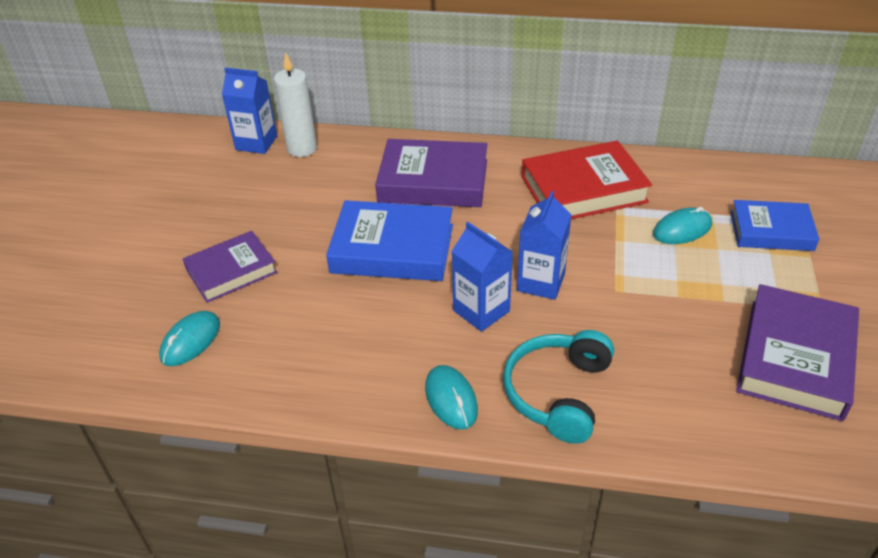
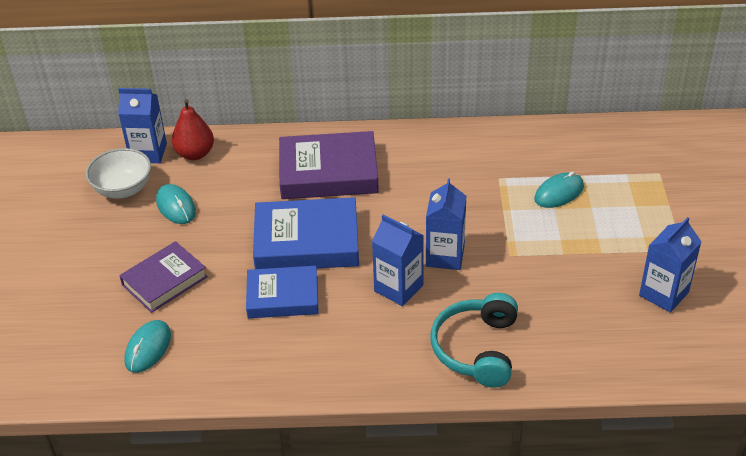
camera: 10 degrees left, 0 degrees up
(220, 175) = (123, 189): none -> white bowl
(302, 149) = (195, 154): white candle -> red pear
(451, 399) = (389, 366): turquoise mouse -> turquoise mouse (176, 206)
(583, 189) = (467, 165): red book -> none
(771, 231) = (634, 185): blue book -> blue book (283, 297)
(795, 358) = (664, 294): purple book -> blue carton

